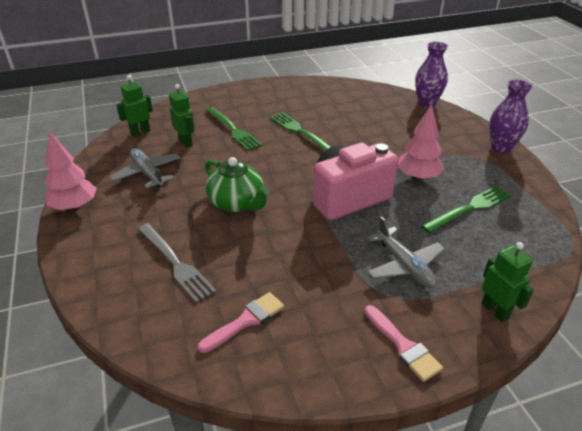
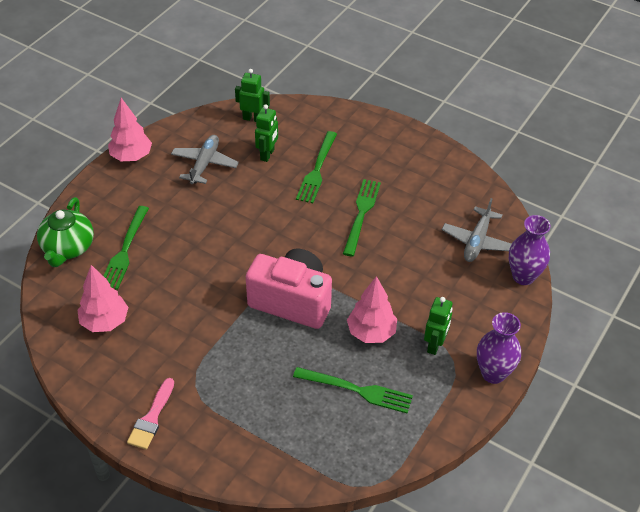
camera: 50 degrees right, 10 degrees up
(176, 264) = (125, 251): grey fork -> green fork
(237, 203) = (219, 238): green teapot -> green teapot (68, 248)
(246, 321) = (105, 322): pink brush -> pink tree
(404, 265) = (237, 380): grey plane -> grey plane (477, 241)
(495, 310) = (234, 458): green robot -> green robot (435, 345)

